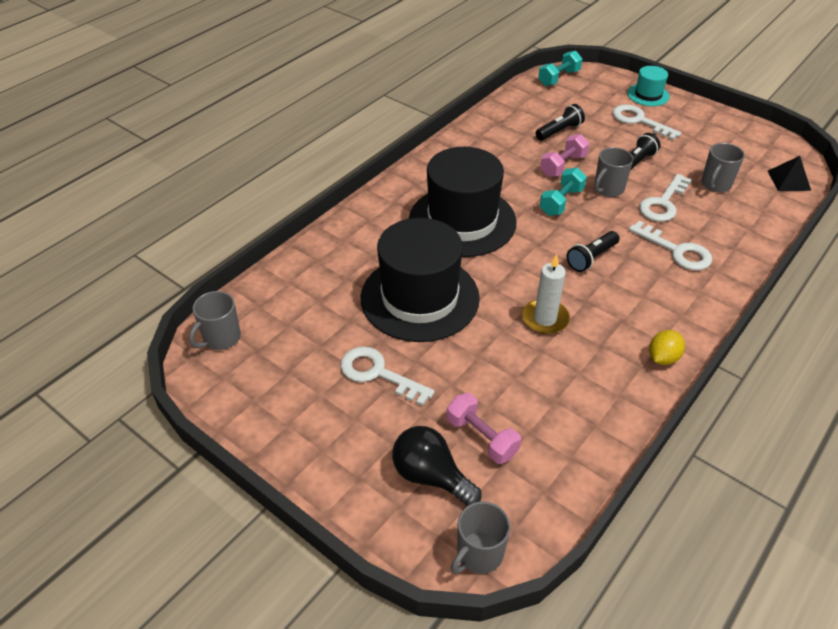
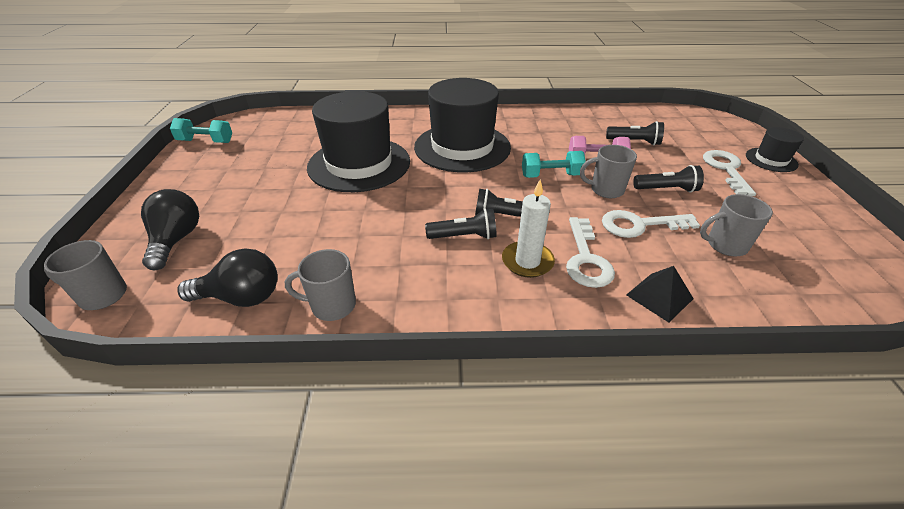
camera: 50 degrees right, 5 degrees down
(221, 338) = (251, 122): grey mug -> grey mug (332, 305)
(378, 373) = (266, 179): white key -> none
(481, 437) = (233, 246): pink dumbbell -> none
(545, 319) = (399, 223): white candle -> white candle (527, 261)
(558, 78) = (697, 117): turquoise dumbbell -> turquoise dumbbell (206, 141)
(564, 456) = (241, 297): none -> black light bulb
(597, 293) = (464, 236): none -> black flashlight
(648, 95) = (771, 160): turquoise hat -> black hat
(663, 358) = (423, 309): yellow lemon -> none
(788, 180) = (835, 294): black pyramid -> black pyramid (659, 296)

